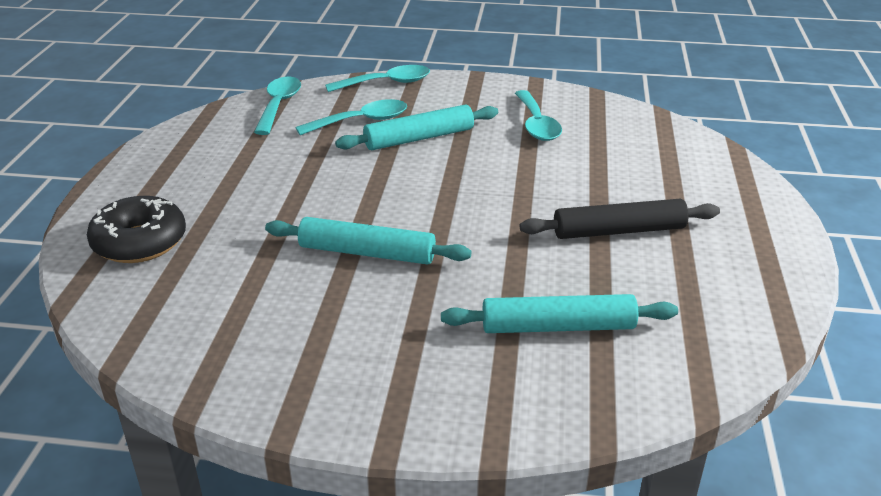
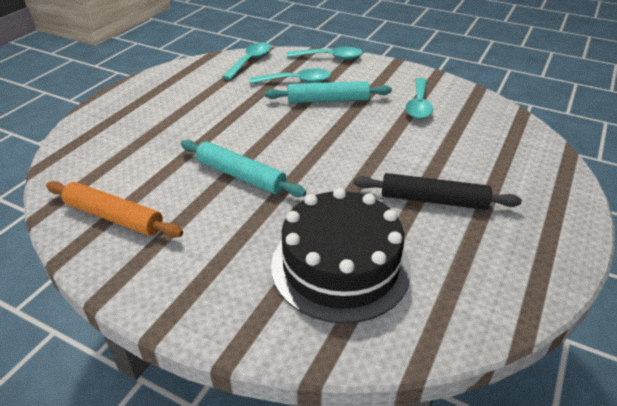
camera: 20 degrees right, 5 degrees up
(140, 242) = (107, 137): black donut -> none
(229, 340) = (114, 217): none -> orange rolling pin
(558, 326) = (340, 266): turquoise rolling pin -> black cake

